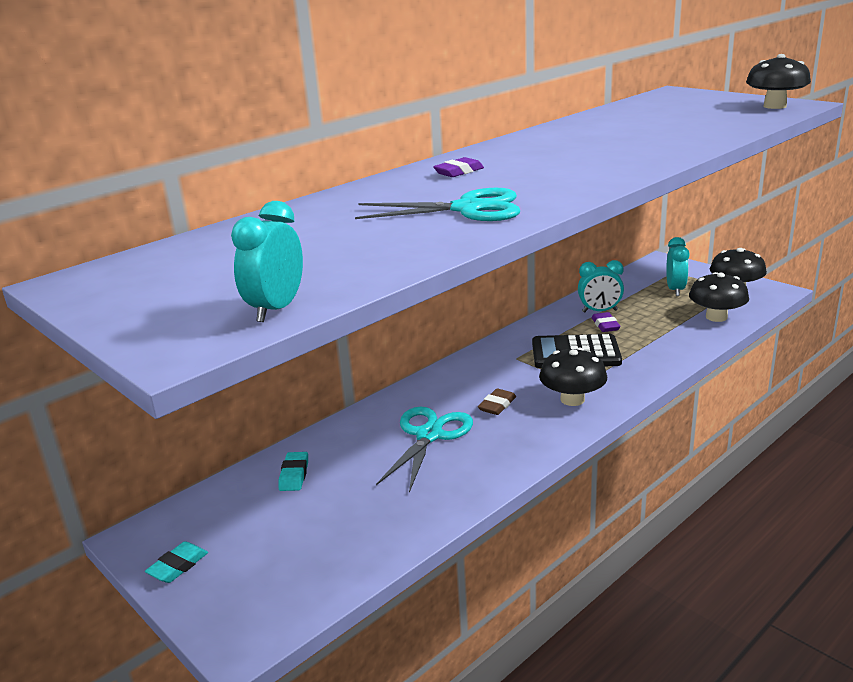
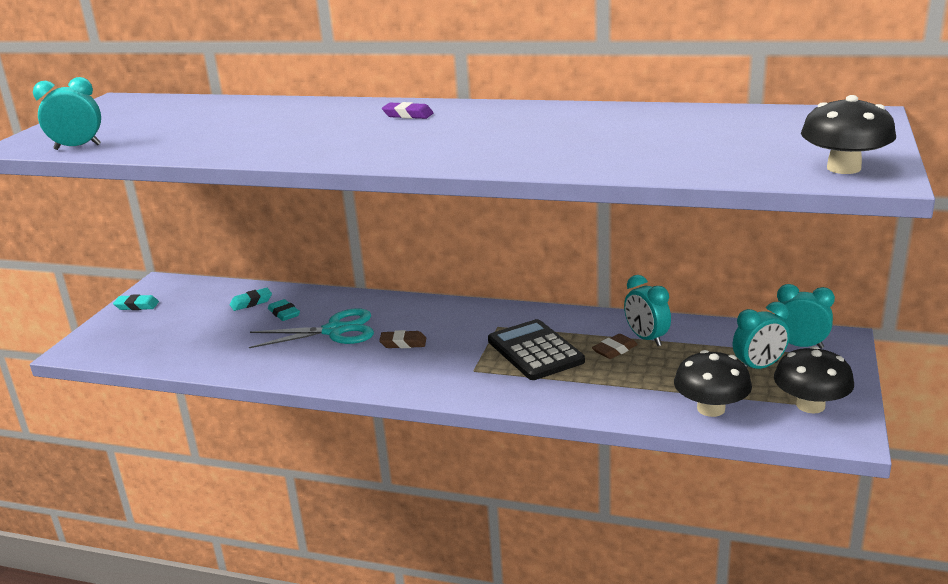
camera: 60 degrees right, 0 degrees up
(351, 458) = (284, 313): none -> turquoise eraser
(467, 209) = (302, 140): turquoise scissors -> none
(572, 399) = (441, 373): black mushroom -> none
(605, 325) = (614, 350): purple eraser -> brown eraser
(659, 272) = (800, 346): none -> turquoise clock

